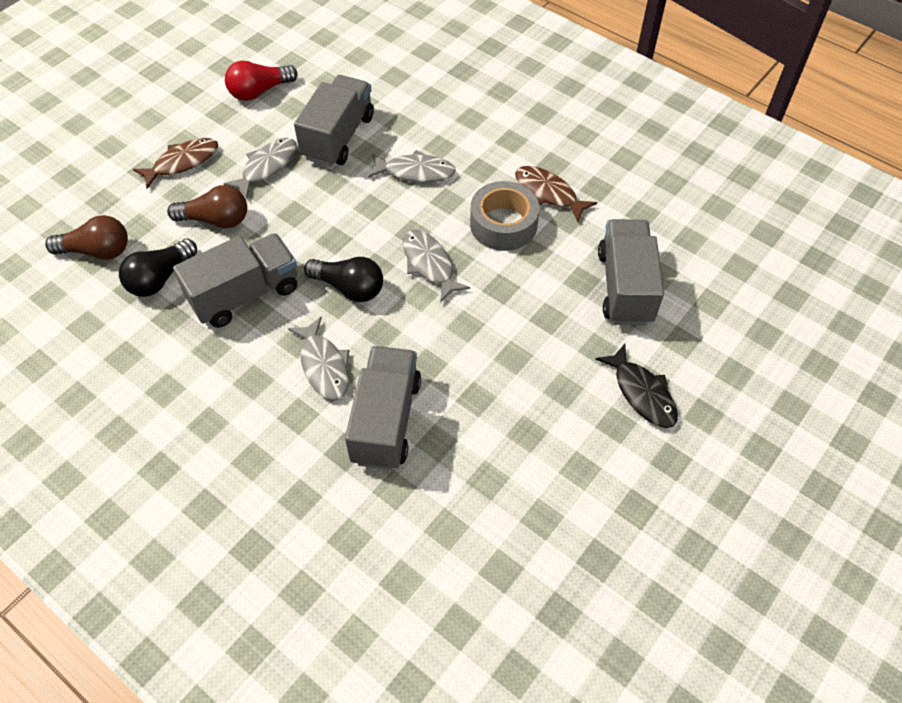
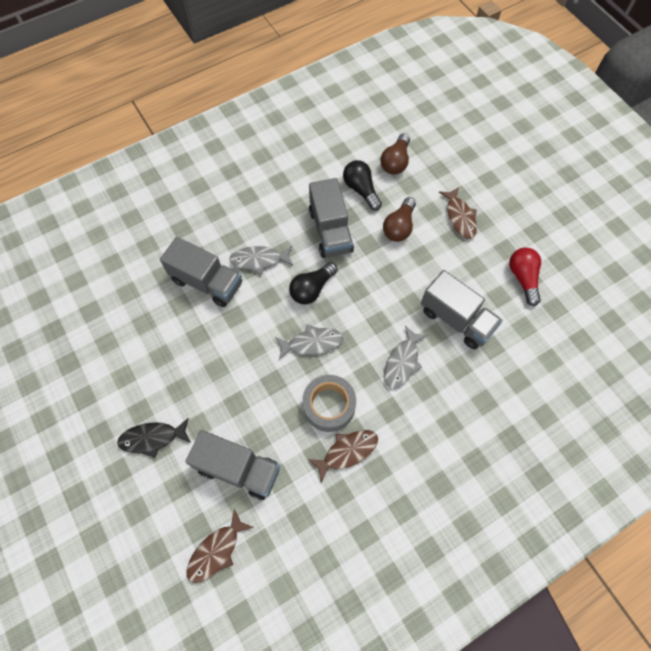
camera: 110 degrees right, 10 degrees up
(267, 167) = (439, 266): grey fish -> none
(722, 276) = (216, 551): none -> brown fish

